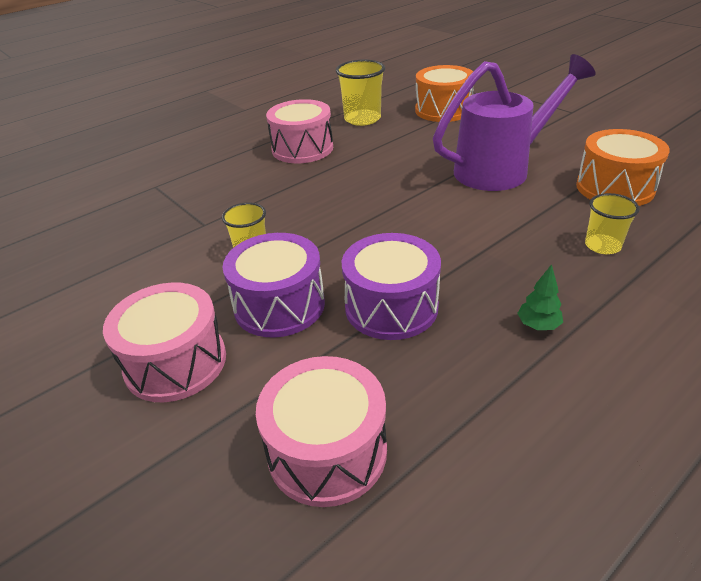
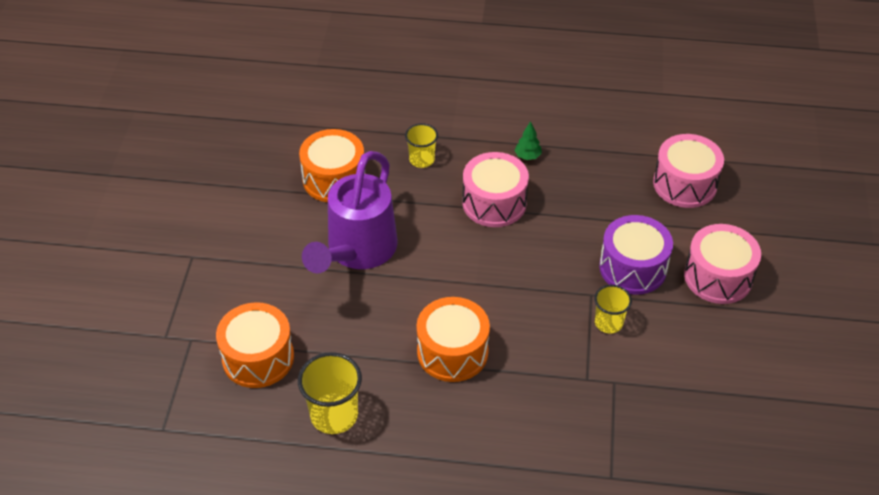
camera: 135 degrees left, 10 degrees up
(302, 149) = (441, 416): pink drum -> pink drum (494, 203)
(344, 171) = (452, 352): none -> orange drum
(391, 307) = (577, 218): purple drum -> none
(501, 169) = (357, 251): purple watering can -> purple watering can turned 90 degrees counterclockwise

